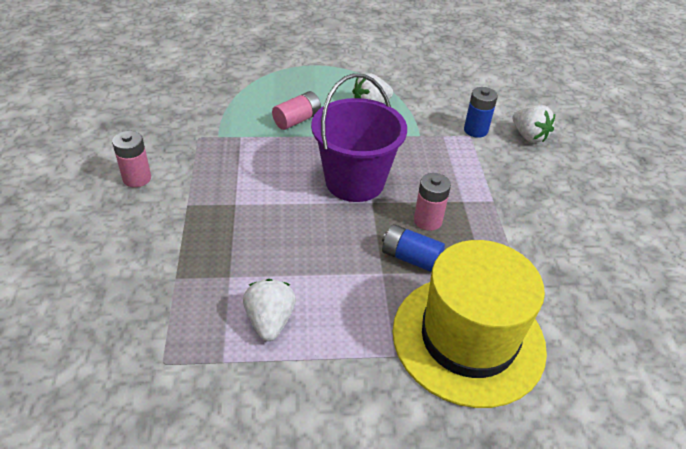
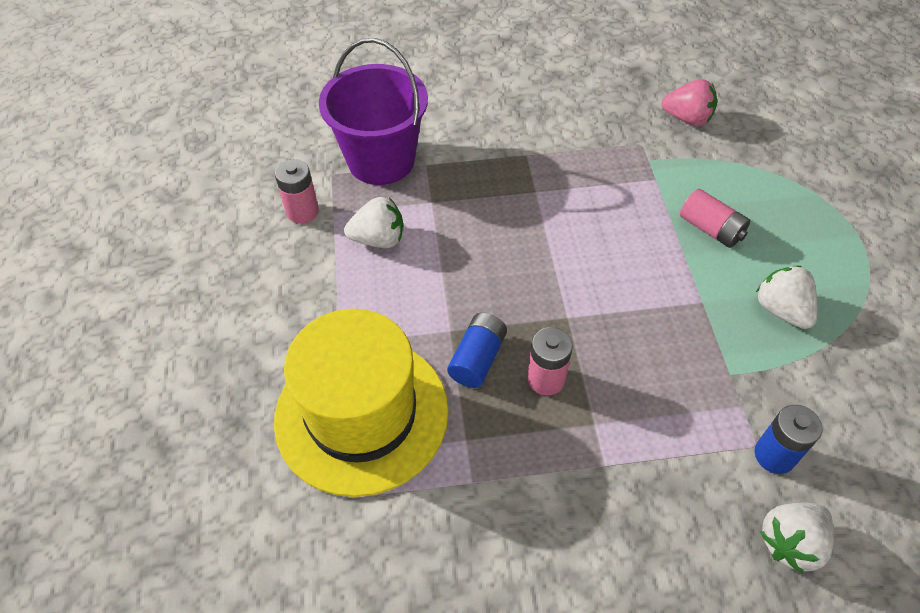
camera: 90 degrees right, 10 degrees up
(137, 178) = (557, 111): pink battery -> pink battery (302, 212)
(179, 109) = (687, 119): none -> pink strawberry
(354, 181) = (602, 297): purple bucket -> purple bucket (381, 160)

